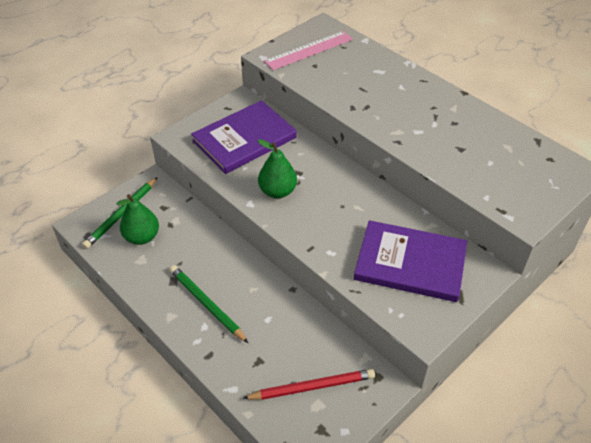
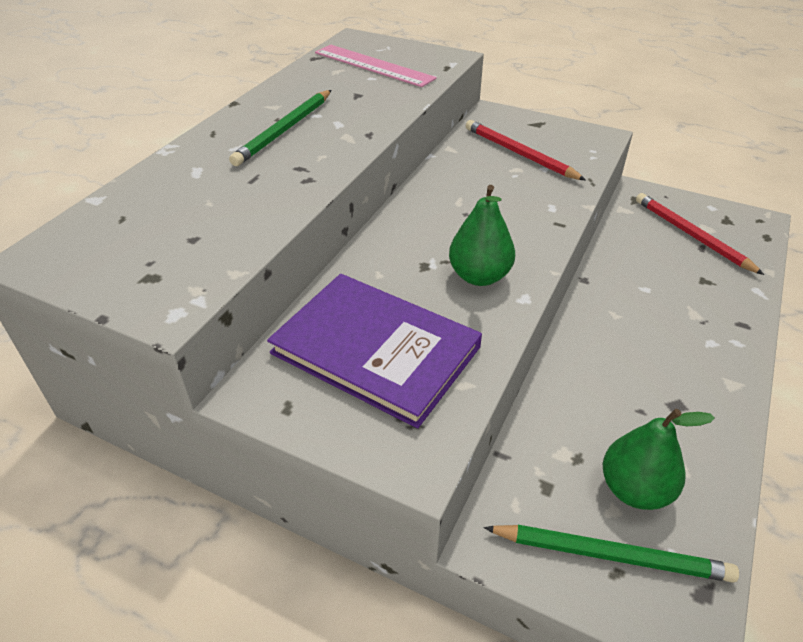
camera: 110 degrees left, 5 degrees down
(207, 304) = (679, 351): green pencil -> green pencil (284, 130)
(309, 50) = (140, 255): pink ruler -> pink ruler (373, 65)
(410, 263) = (520, 154): purple book -> red pencil

